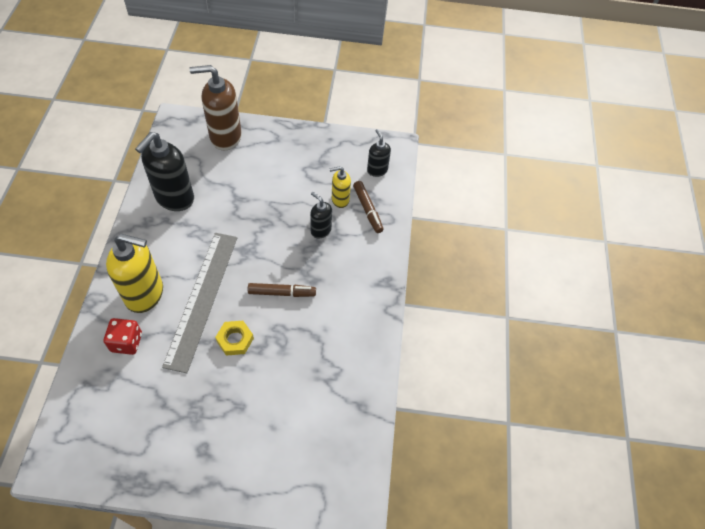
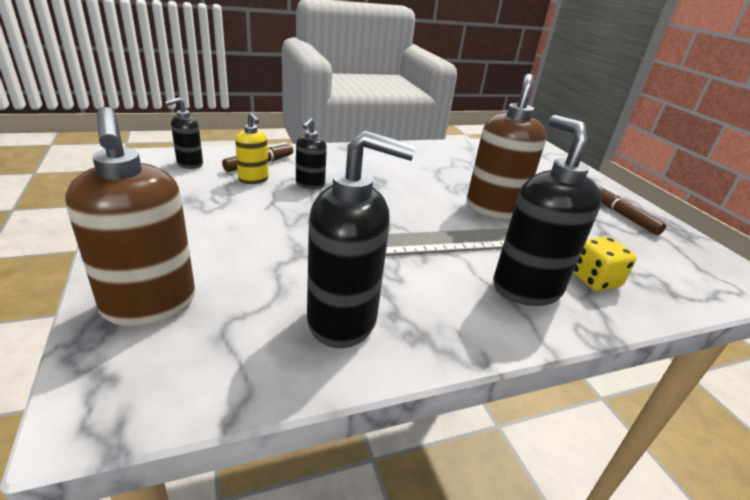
camera: 115 degrees left, 25 degrees down
(126, 342) = (594, 280): red dice -> yellow dice
(145, 294) = (526, 288): yellow soap dispenser -> black soap dispenser
(235, 340) = (493, 209): yellow nut -> brown soap dispenser
(282, 293) = (413, 193): brown marker -> brown marker (623, 216)

